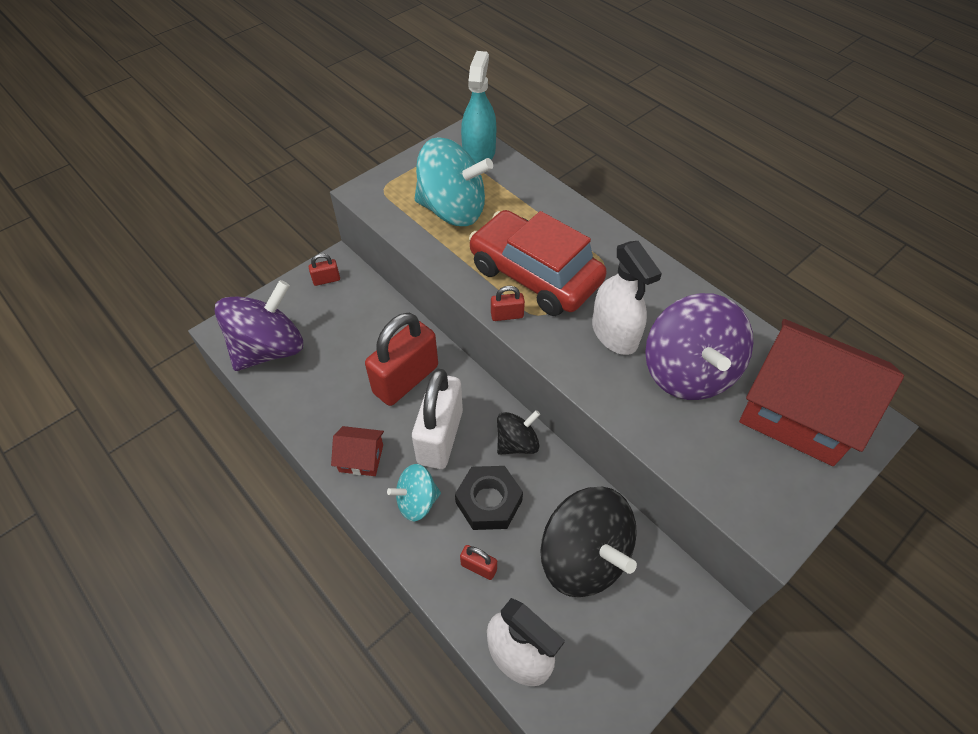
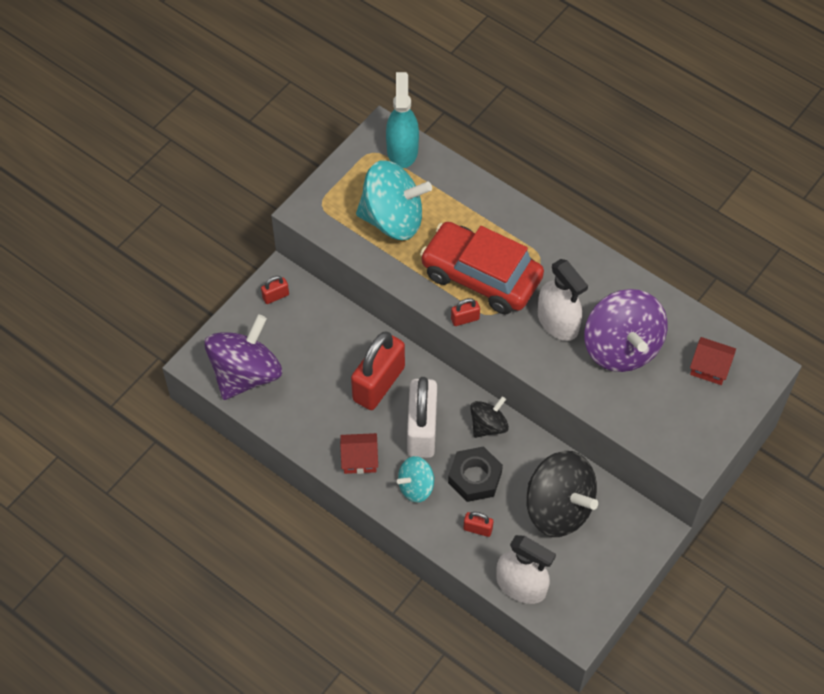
camera: 10 degrees left, 5 degrees up
(798, 411) = (710, 367): red house -> red house, size x0.44

